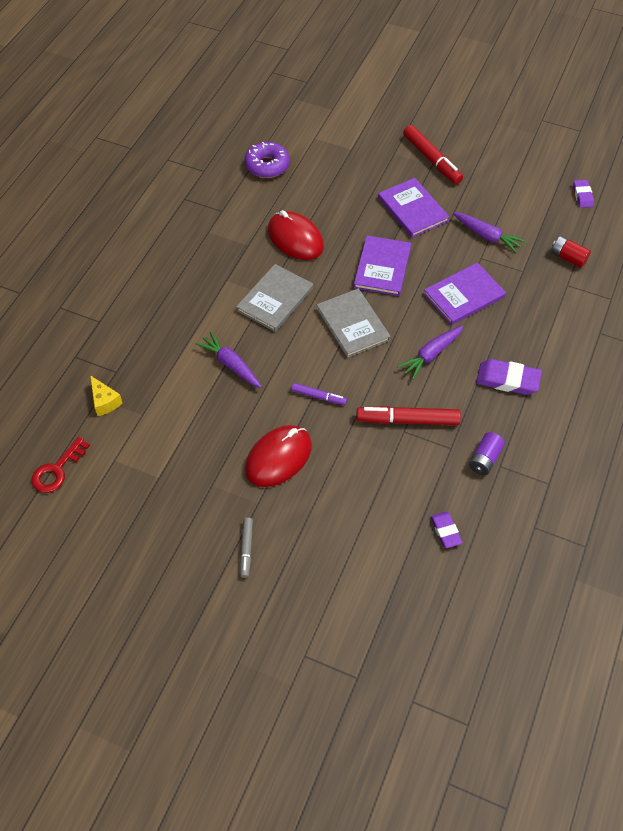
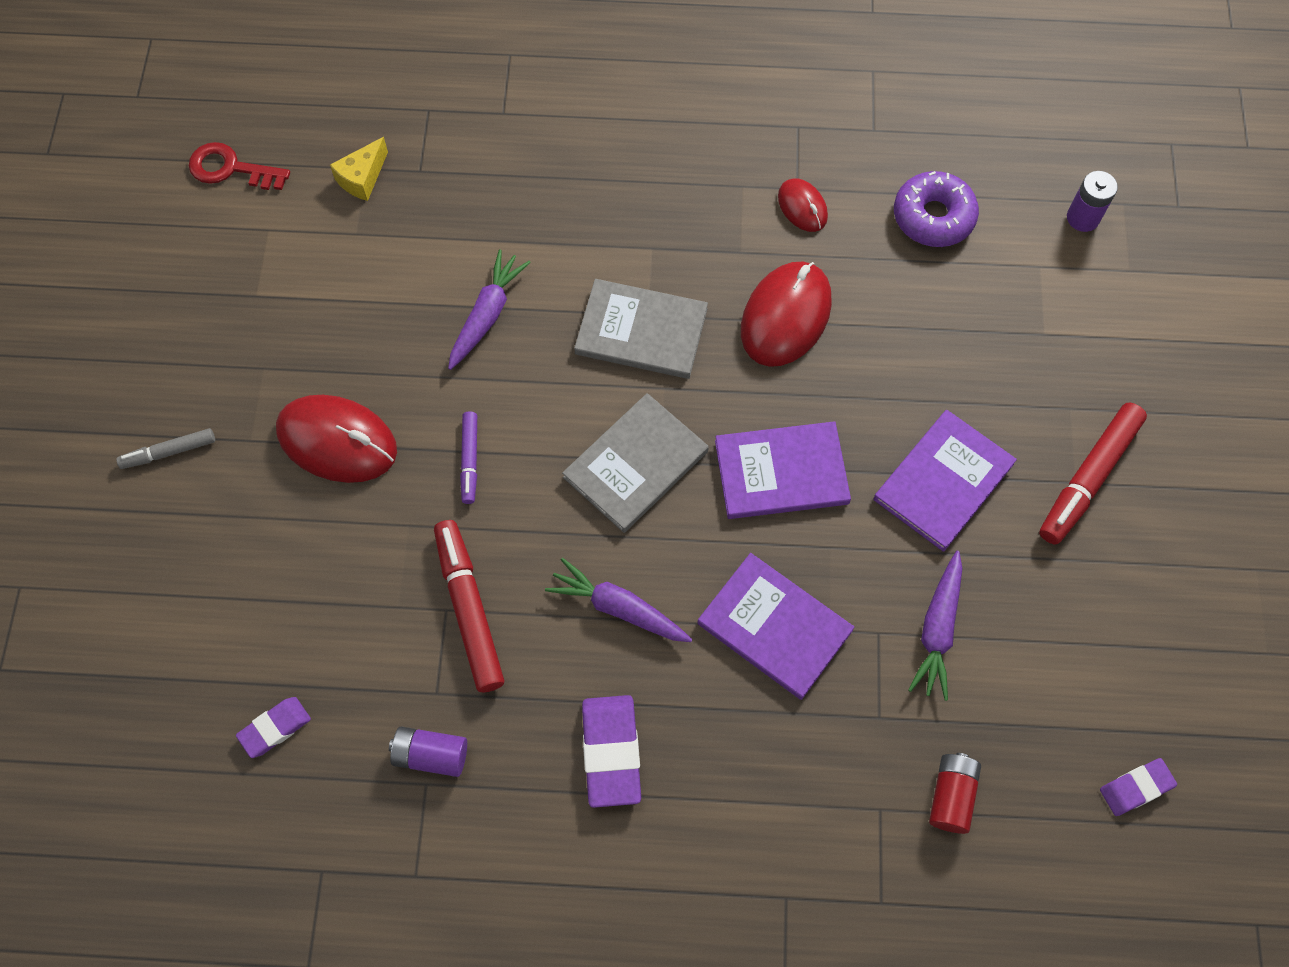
camera: 70 degrees right, 10 degrees up
(234, 212) = (802, 207): none -> red mouse
(296, 114) = (1083, 218): none -> purple battery

